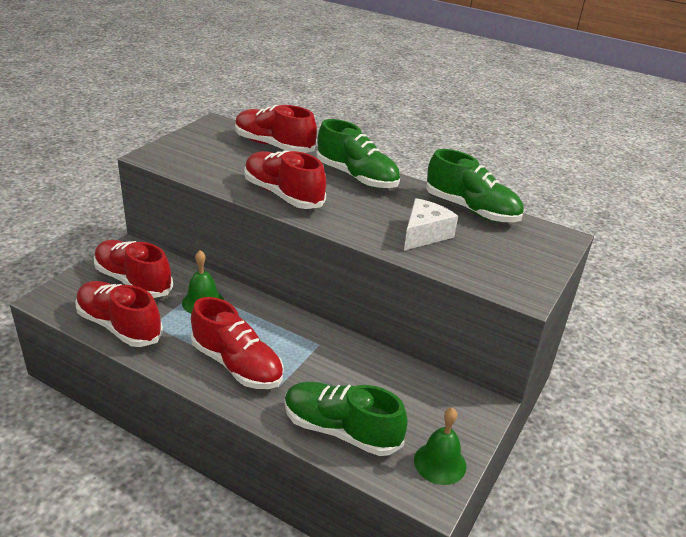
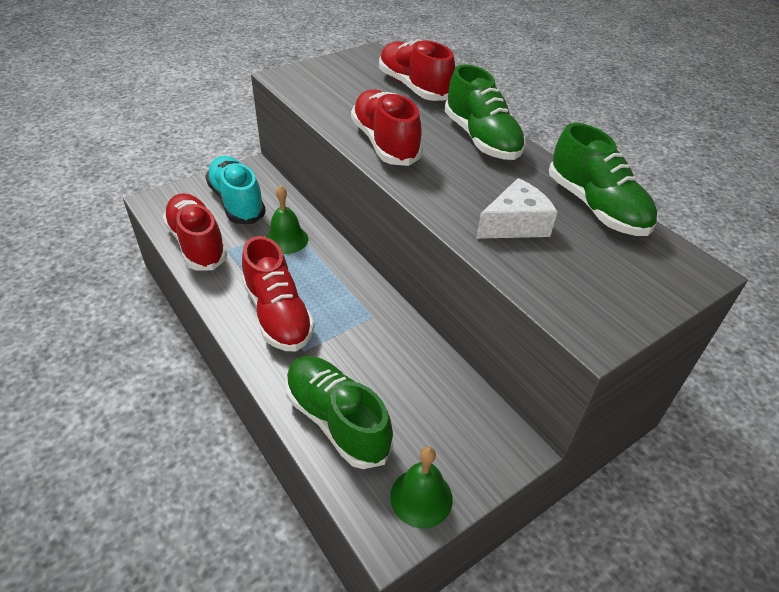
camera: 25 degrees right, 10 degrees up
(133, 281) = (237, 202): red shoe -> turquoise shoe

